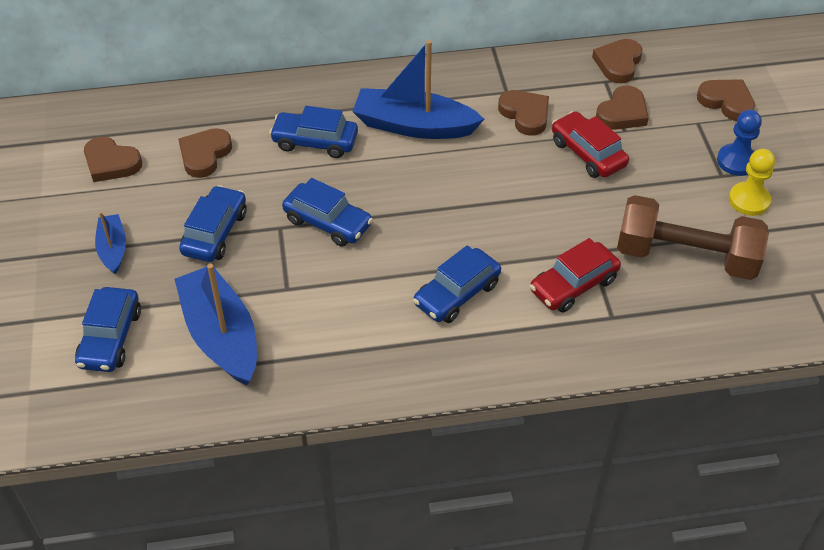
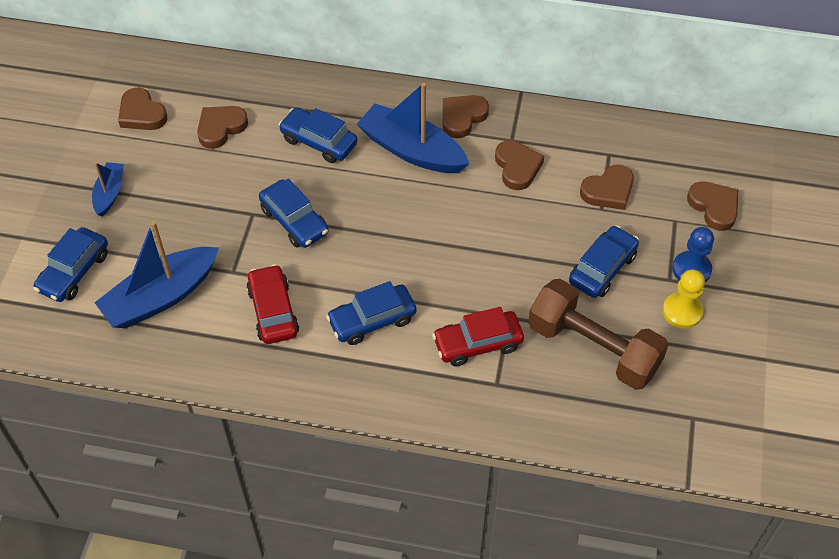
camera: 20 degrees right, 5 degrees up
(215, 232) = (197, 202): blue car -> blue car (602, 268)
(221, 335) = (161, 297): blue boat -> blue boat turned 120 degrees counterclockwise
(588, 153) = (555, 222): red car -> red car (273, 311)
(618, 63) = (630, 140): brown heart -> brown heart (462, 117)

